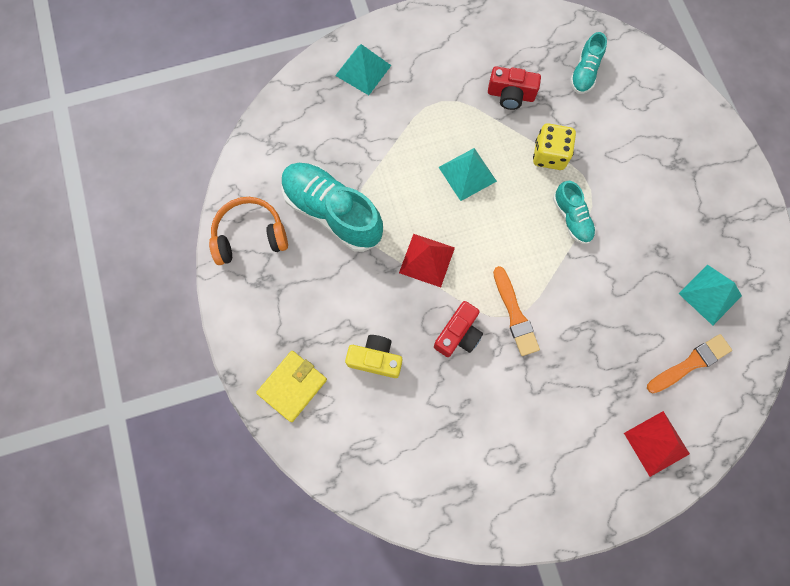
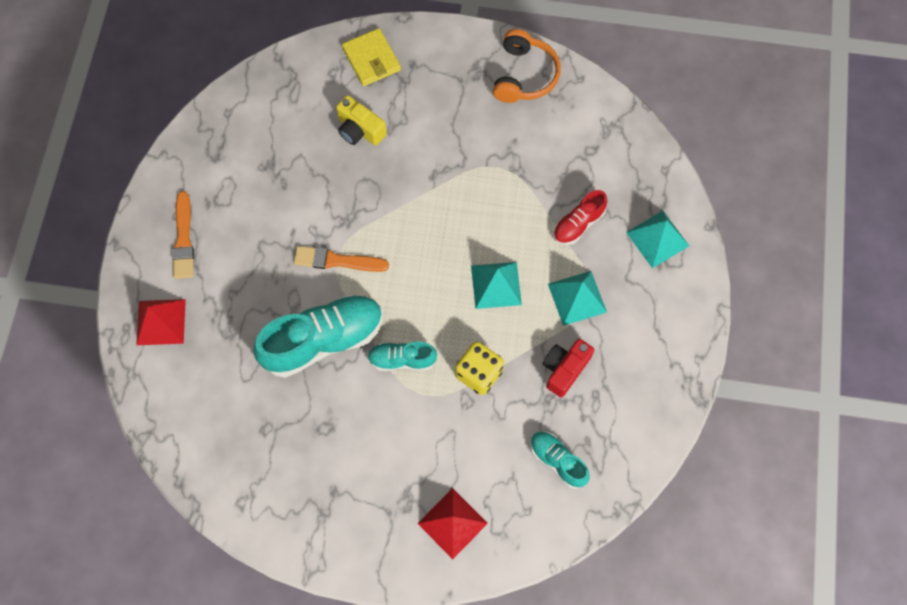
camera: 115 degrees right, 5 degrees down
(332, 212) = (514, 150): turquoise shoe -> turquoise shoe (323, 340)
(375, 359) = (360, 130): yellow camera -> yellow camera turned 90 degrees clockwise
(379, 133) = (578, 224): none -> red shoe
(426, 260) = (427, 209): red pyramid -> red pyramid (452, 523)
(458, 334) = (345, 205): red camera -> none
(690, 363) = (208, 392): orange brush -> orange brush (183, 239)
(710, 294) = (259, 449): turquoise pyramid -> turquoise pyramid (577, 298)

